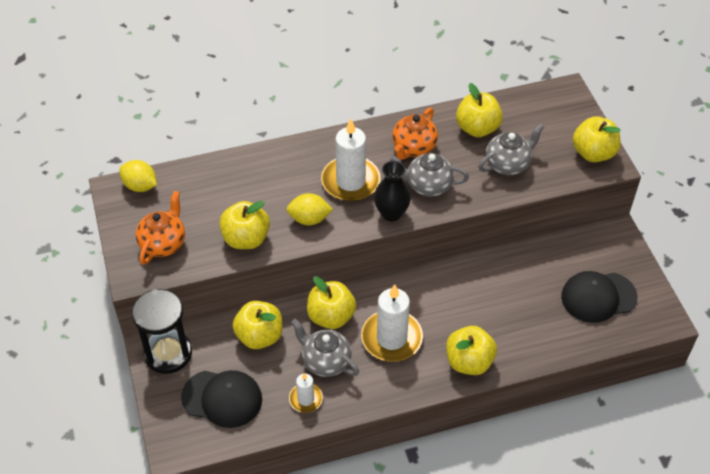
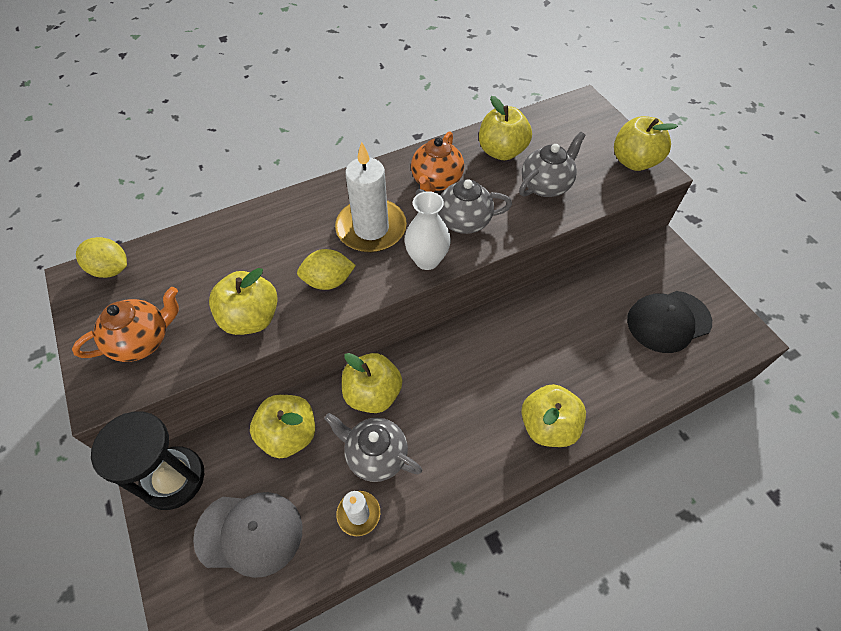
camera: 10 degrees left, 5 degrees up
(163, 243) = (142, 341): orange teapot -> orange teapot turned 45 degrees clockwise
(222, 398) = (249, 533): black cap -> grey cap
(391, 213) = (427, 260): black vase -> white vase
(391, 338) = (450, 410): white candle -> none

